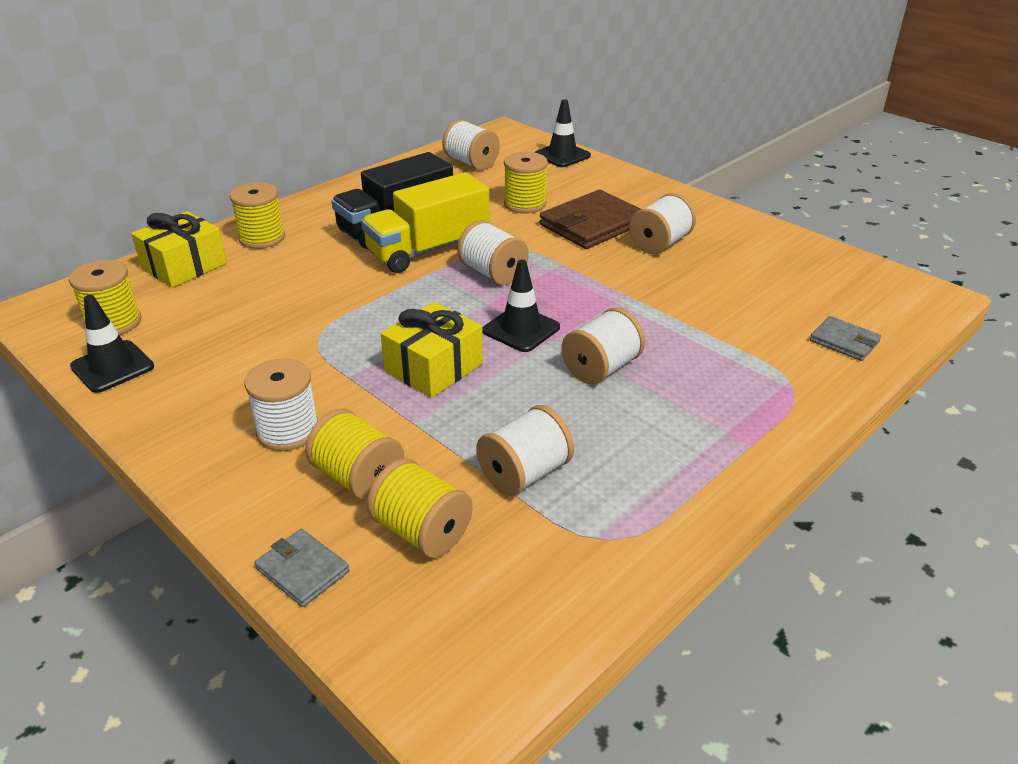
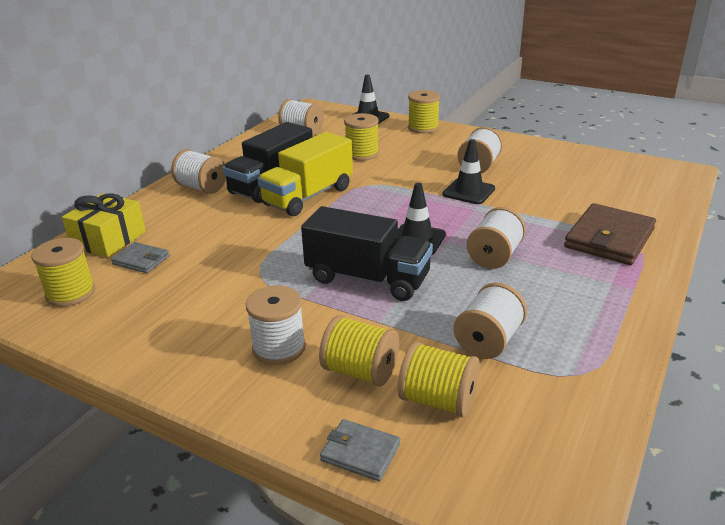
camera: 15 degrees left, 5 degrees down
(112, 367) = (90, 328): black traffic cone -> black traffic cone (468, 191)
(262, 238) = (164, 208): yellow spool -> yellow spool (423, 128)
(433, 367) = (367, 279): yellow gift -> black truck
(493, 273) = (369, 205): white spool -> white spool (201, 188)
(592, 224) = (421, 160): brown wallet -> brown wallet (609, 238)
(844, 341) = (647, 209): grey wallet -> grey wallet (141, 260)

